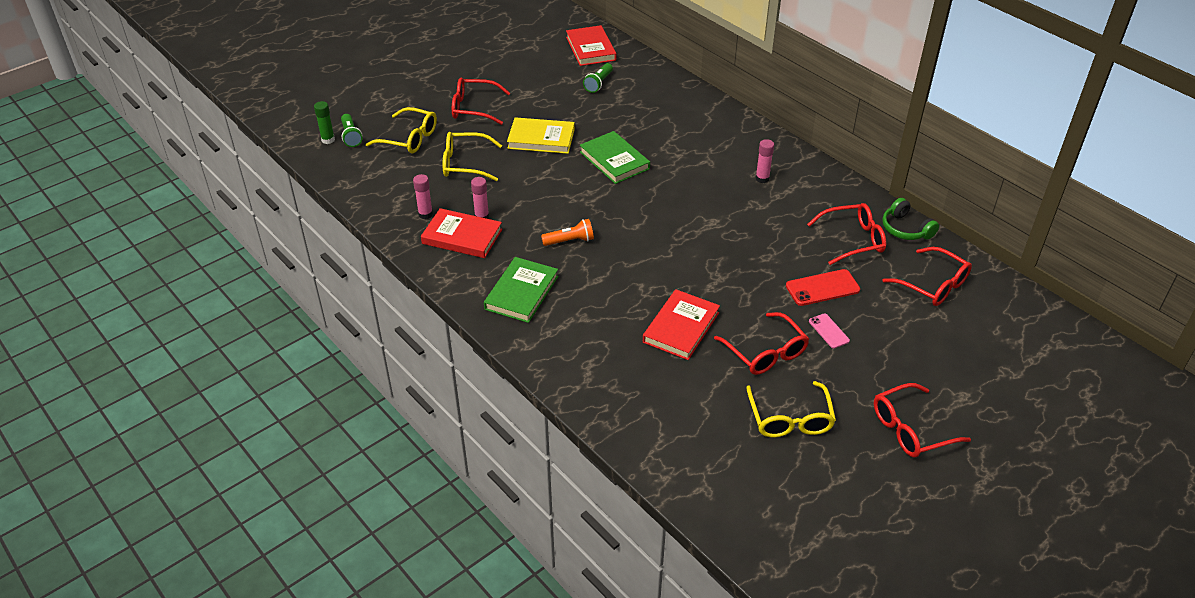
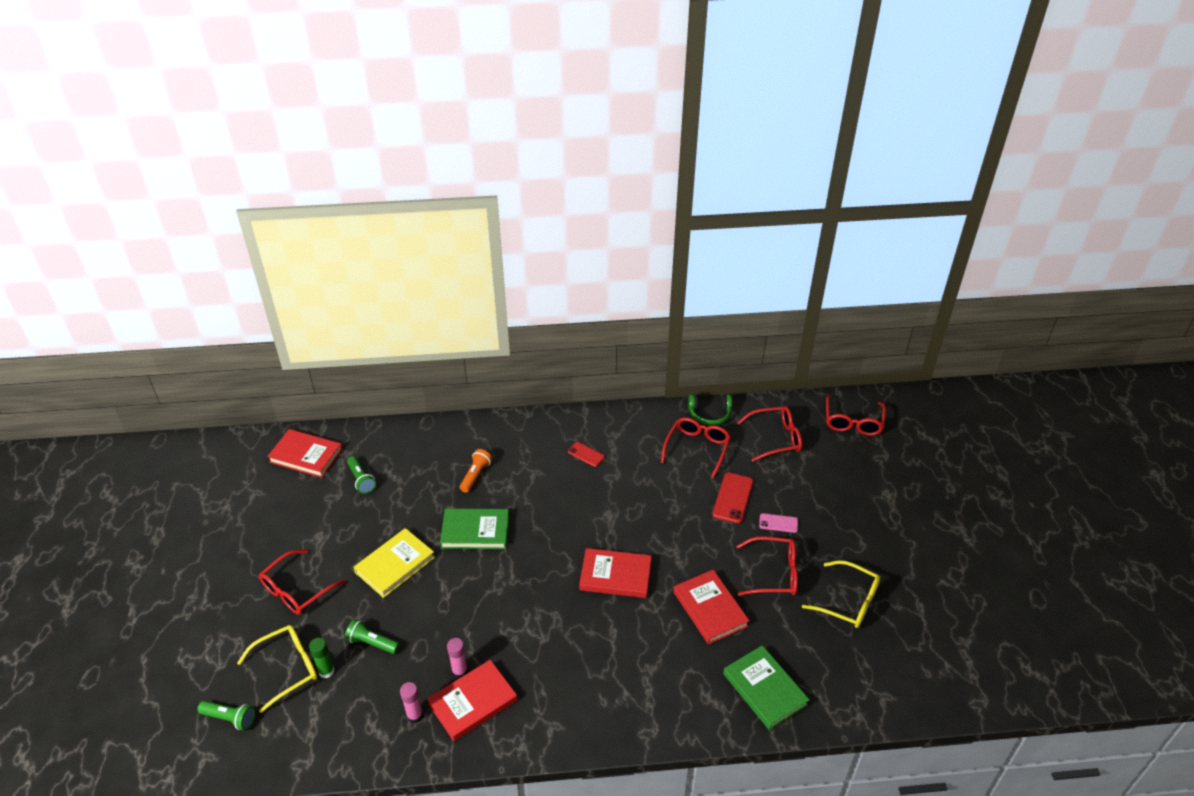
camera: 55 degrees left, 0 degrees up
(328, 140) = (214, 743): green glue stick -> green glue stick (326, 671)
(465, 164) = (372, 643): yellow glasses -> green flashlight
(522, 293) = (585, 696): green book -> green book (765, 689)
(570, 241) = (549, 623): orange flashlight -> orange flashlight (475, 475)
(655, 255) = (615, 575): none -> red book
(762, 179) = (586, 454): pink glue stick -> red phone
(911, 429) = (899, 541): red glasses -> red glasses (853, 422)

